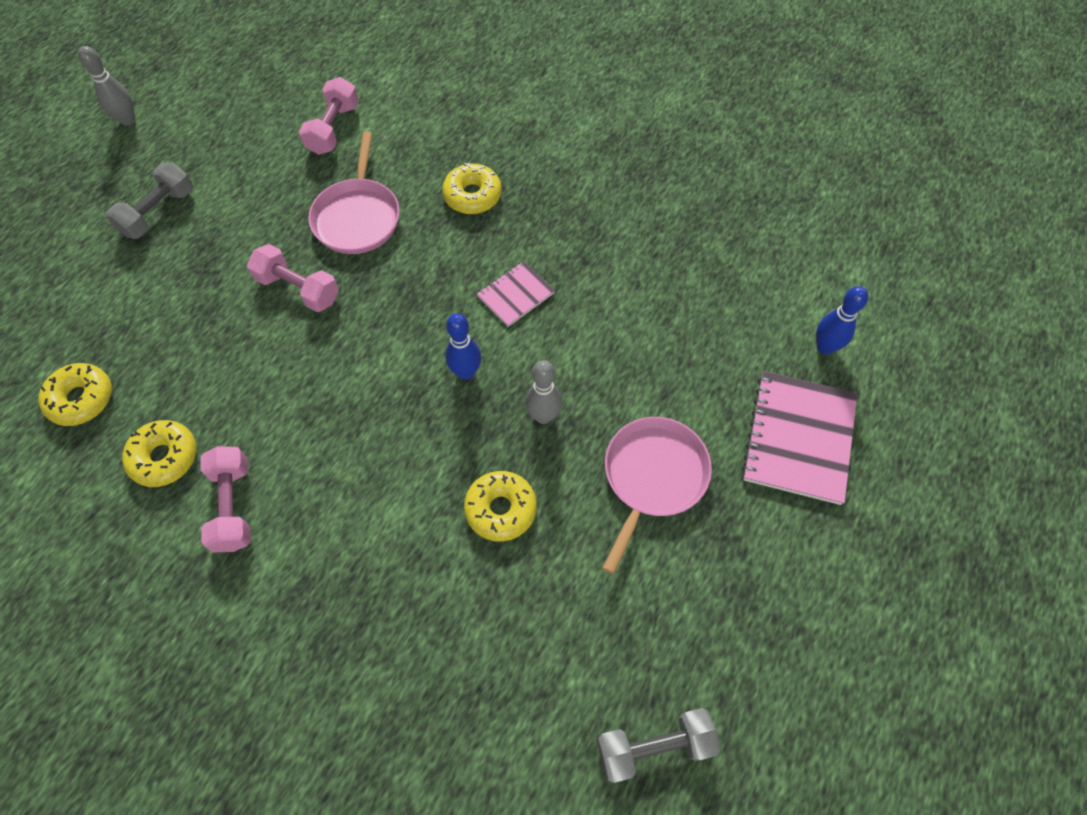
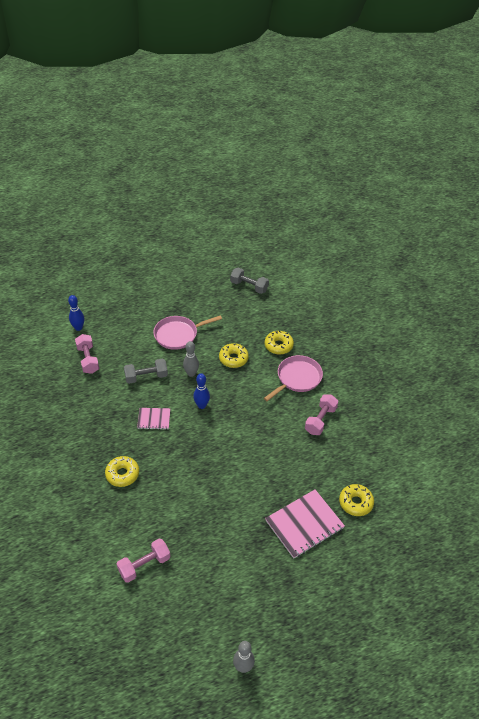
camera: 140 degrees left, 15 degrees down
(158, 212) = (267, 580): grey dumbbell -> grey dumbbell (146, 377)
(164, 457) = (335, 454): yellow donut -> yellow donut (278, 345)
(298, 289) = (234, 486): pink dumbbell -> pink dumbbell (88, 359)
(357, 217) = (180, 502): pink pan -> pink pan (297, 378)
(799, 438) = (123, 313): pink notebook -> pink notebook (304, 524)

